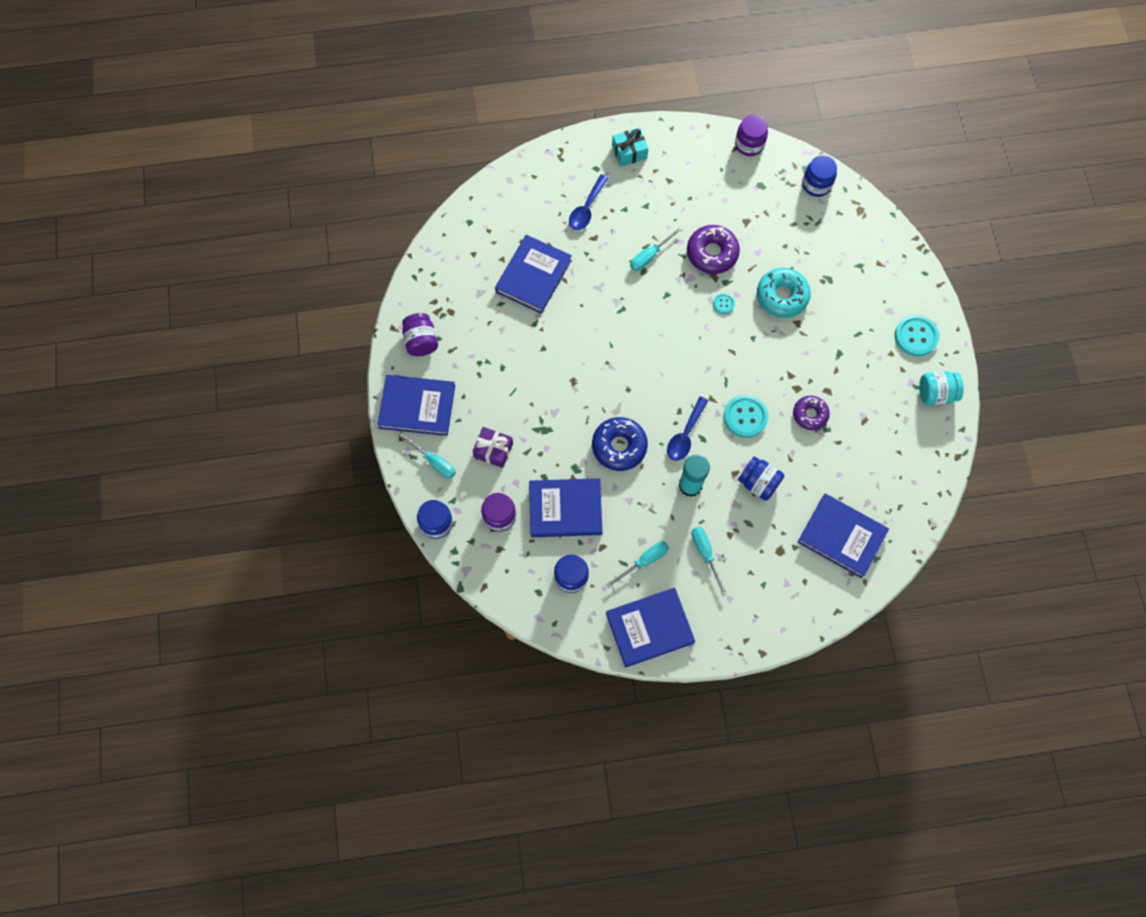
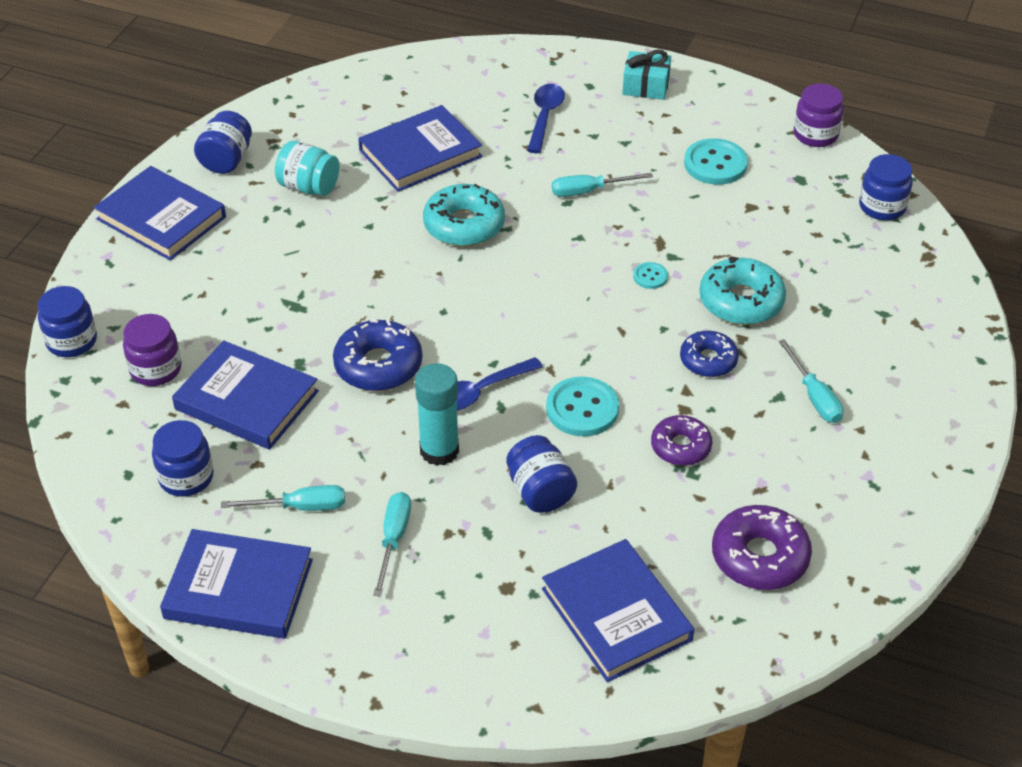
camera: 30 degrees right, 25 degrees down
(421, 341) = (226, 160): purple jar -> blue jar
(433, 461) = (129, 278): turquoise screwdriver -> turquoise screwdriver (814, 396)
(493, 450) = (212, 299): purple gift -> none
(586, 208) = (545, 117): blue spoon -> blue spoon turned 135 degrees clockwise
(597, 319) = (464, 225): none -> turquoise donut
(712, 253) = (676, 220): purple donut -> purple donut (759, 557)
(789, 348) = (708, 360): none -> blue donut
(916, 336) = (915, 425): turquoise button -> turquoise button (715, 164)
(935, 394) = (899, 506): turquoise jar -> turquoise jar (309, 187)

